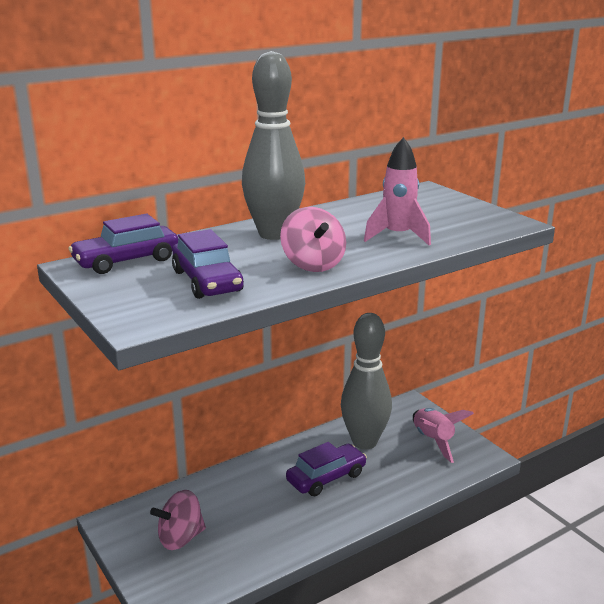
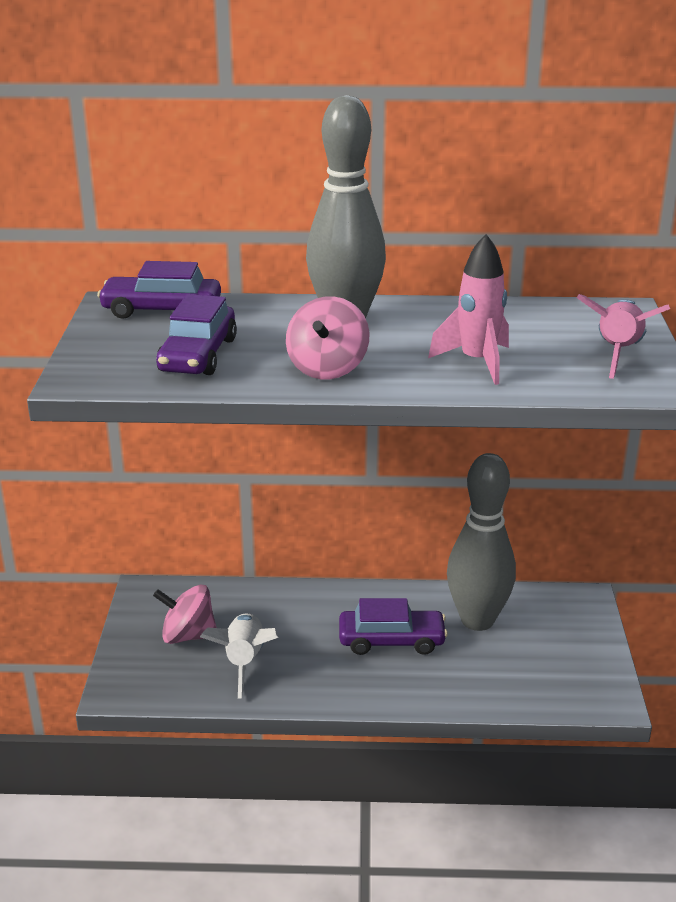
camera: 35 degrees right, 5 degrees up
(242, 537) = (244, 661): none -> white rocket
(433, 441) = (562, 654): pink rocket -> pink rocket (618, 354)

